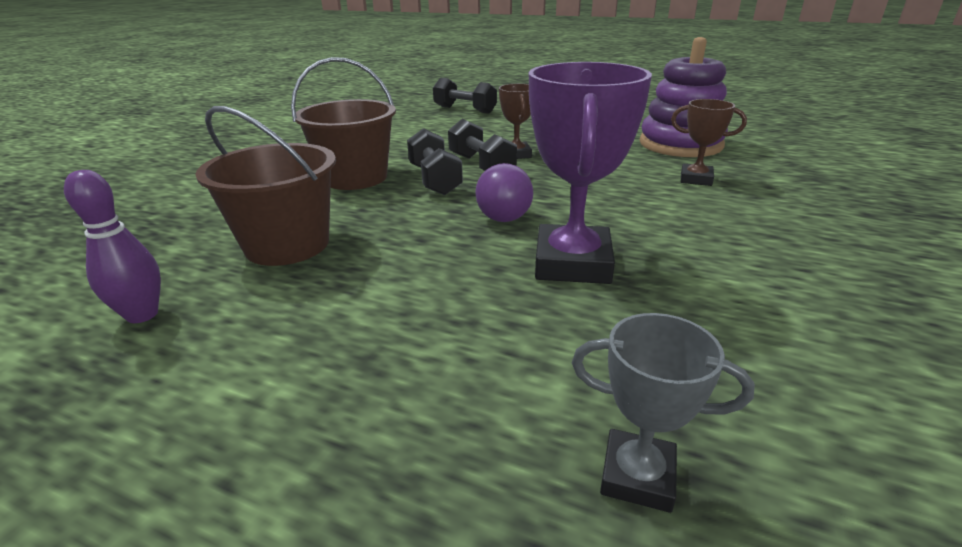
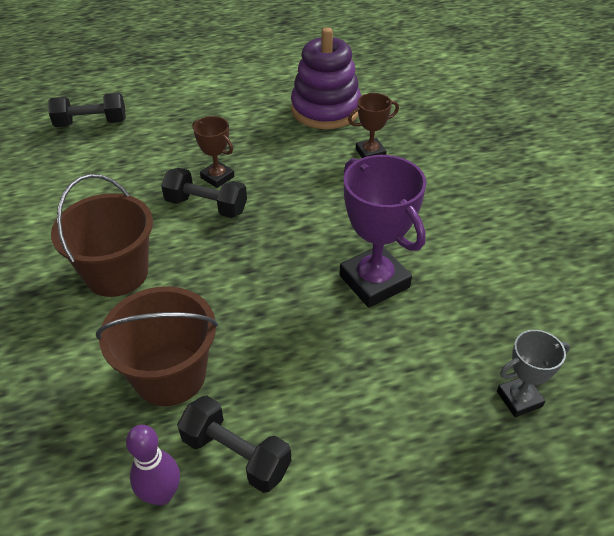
camera: 40 degrees left, 15 degrees up
(435, 180) = (190, 242): black dumbbell -> black dumbbell (236, 455)
(503, 212) = (283, 254): purple light bulb -> none

